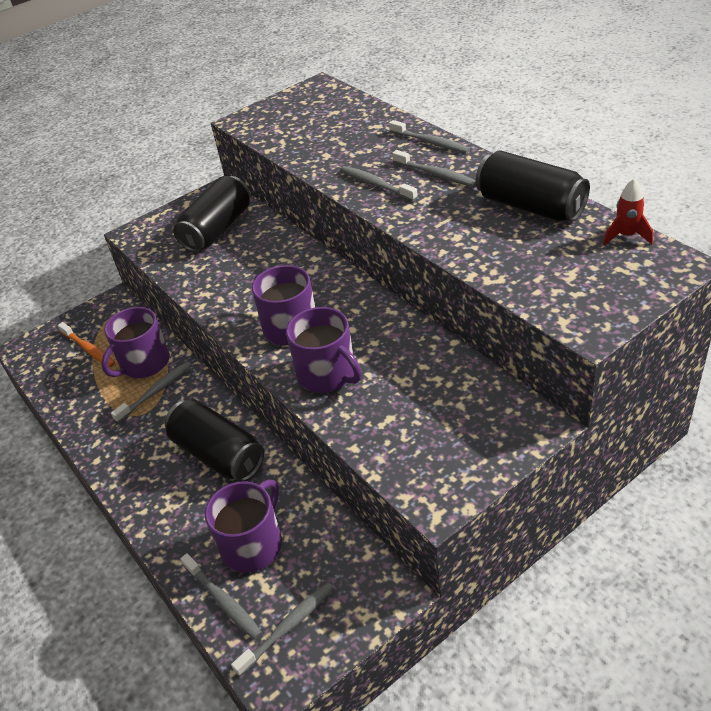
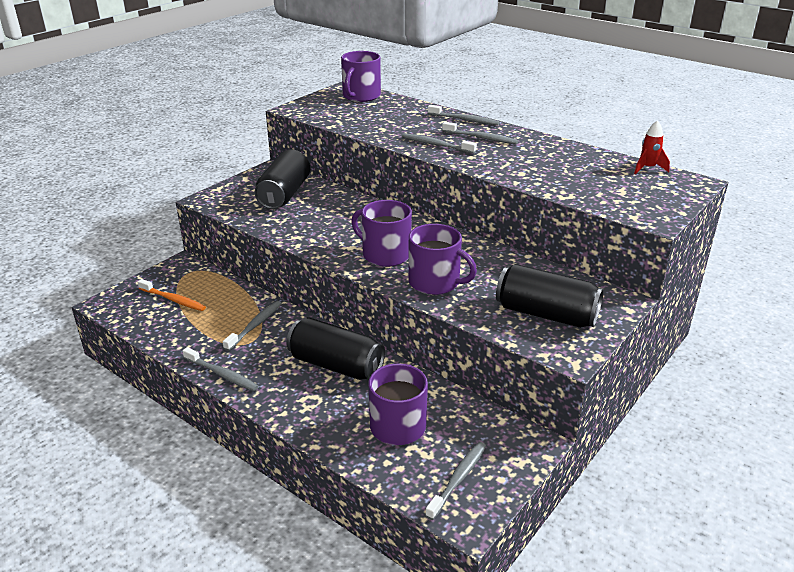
camera: 20 degrees left, 10 degrees down
(144, 363) = (233, 306): purple mug -> purple mug (361, 96)
(223, 601) = (391, 468): grey toothbrush -> grey toothbrush (222, 374)
(530, 206) = (566, 154): black can -> black can (546, 314)

